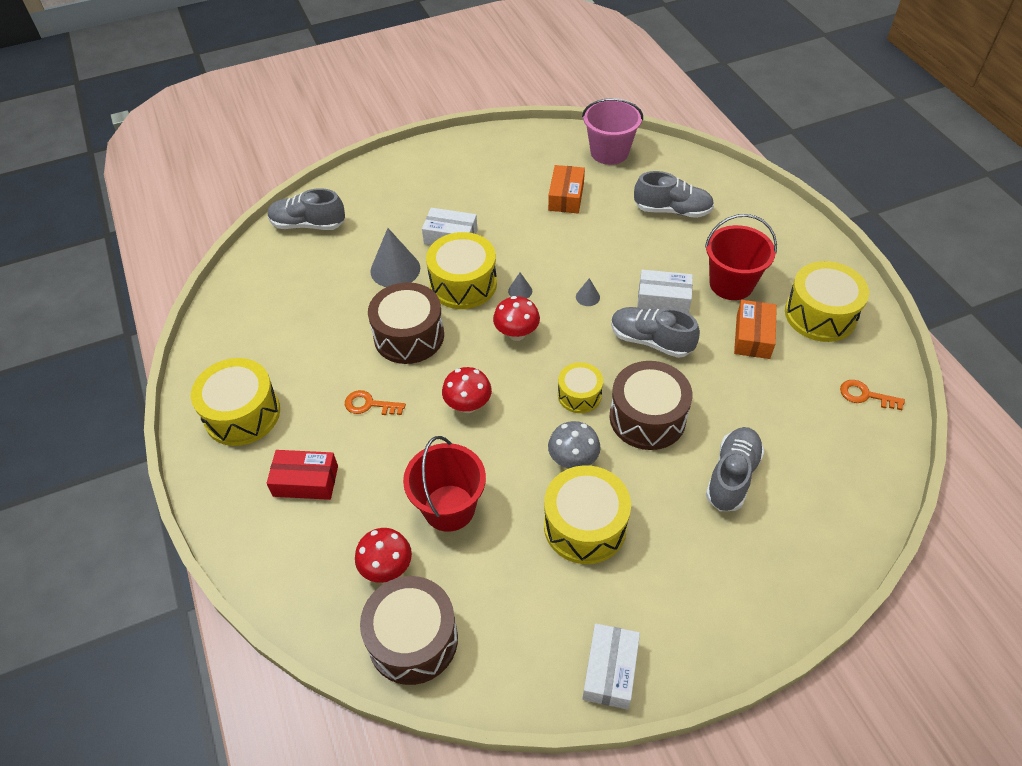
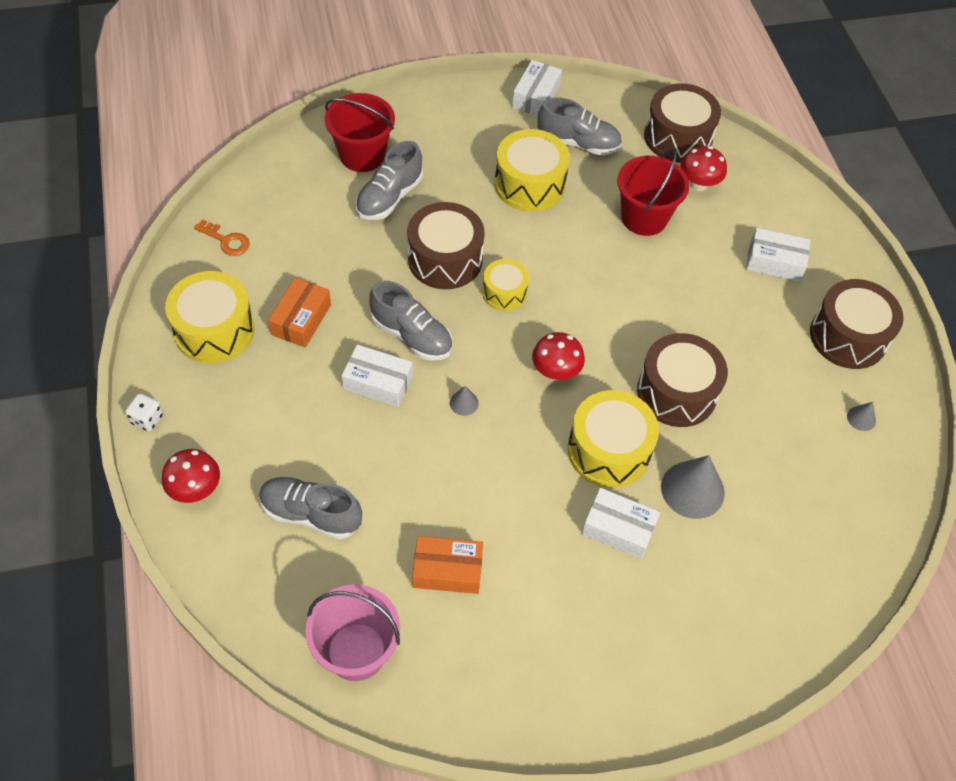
camera: 175 degrees left, 5 degrees up
(242, 414) = (848, 336): yellow drum -> brown drum
(305, 481) = (774, 262): red box -> white box
(308, 224) = (815, 592): grey shoe -> grey shoe (578, 143)
(370, 405) = (718, 322): orange key -> none
(468, 405) = (618, 303): red mushroom -> red mushroom (196, 489)
(520, 291) = (541, 427): grey cone -> grey cone (861, 418)
(566, 197) = (447, 570): orange box -> orange box turned 75 degrees clockwise
(573, 460) = (526, 235): grey mushroom -> none
(731, 284) = (291, 387): red bucket -> red bucket (362, 155)
(825, 244) = (147, 419): none -> white dice

